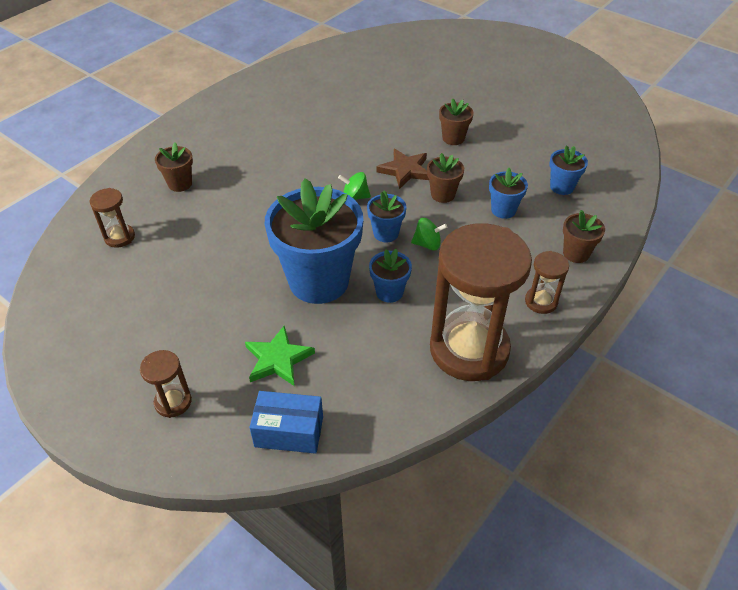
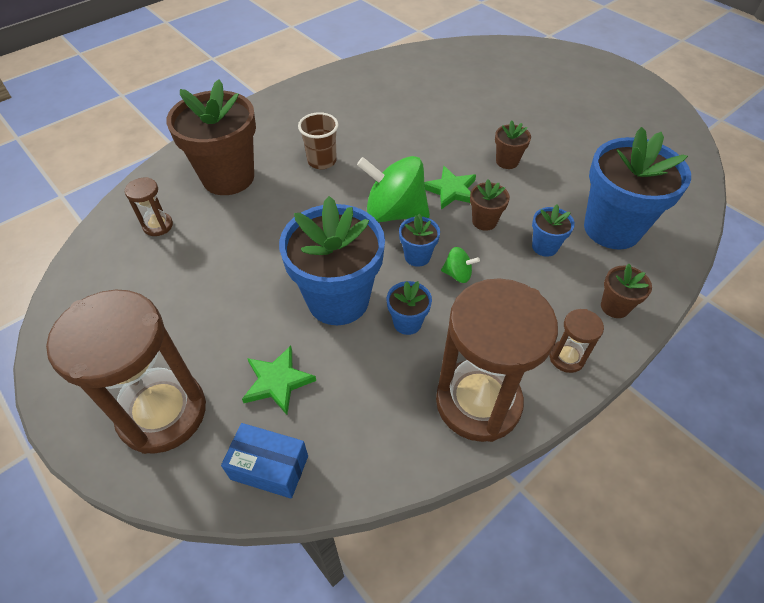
camera: 10 degrees right, 5 degrees up
(173, 402) = (162, 413): brown hourglass -> brown hourglass, size x2.30
(180, 184) = (228, 177): brown flower pot -> brown flower pot, size x2.23
(272, 158) = (322, 161): none -> brown cup
(355, 197) = (394, 212): green spinning top -> green spinning top, size x2.24
(405, 170) = (451, 190): brown star -> green star
(562, 187) = (612, 228): blue flower pot -> blue flower pot, size x2.23

